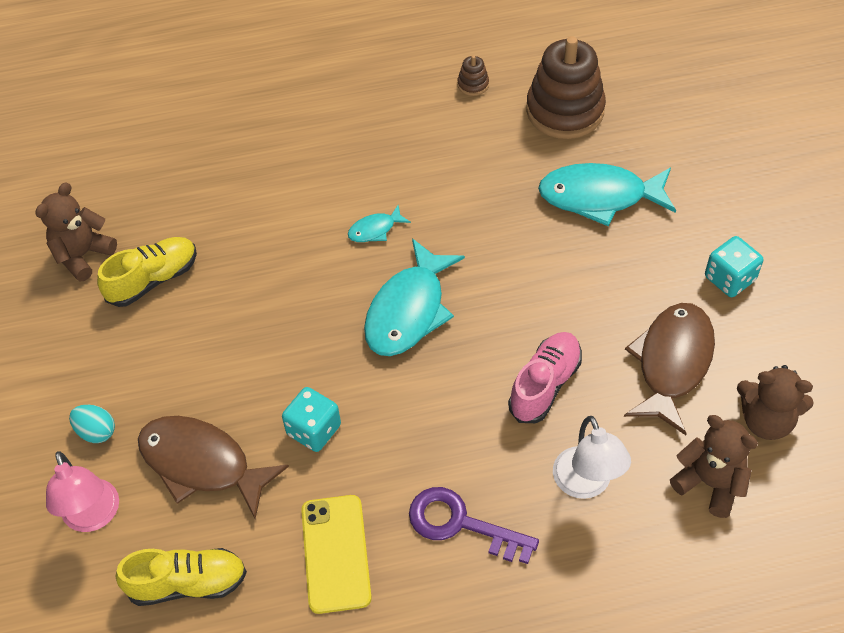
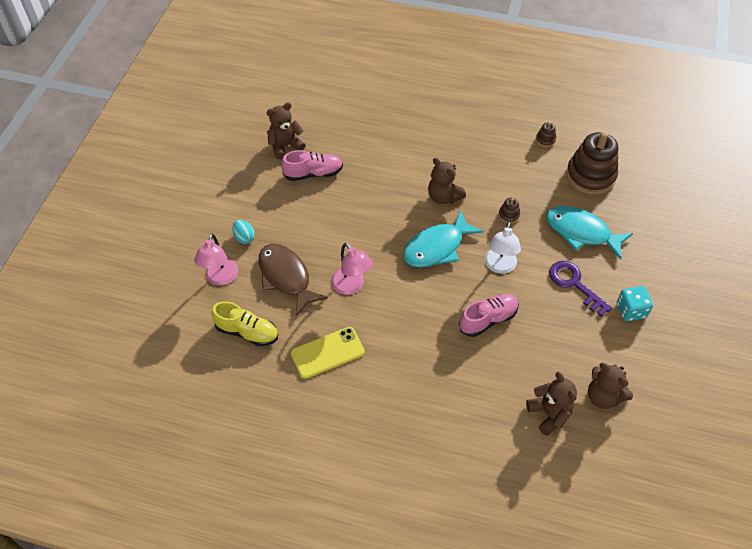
camera: 25 degrees right, 0 degrees up
(153, 280) = (313, 173): yellow shoe -> pink shoe
(314, 430) = (351, 286): turquoise dice -> pink lamp
(336, 553) = (327, 353): yellow phone -> yellow phone turned 45 degrees clockwise
(375, 230) = (443, 197): turquoise fish -> brown teddy bear
(461, 524) = (400, 370): purple key -> purple key (574, 284)
(485, 216) = (509, 215): none -> brown stacking toy
(586, 484) = (479, 381): white lamp -> white lamp (499, 266)
(672, 363) = (567, 341): brown fish -> none

